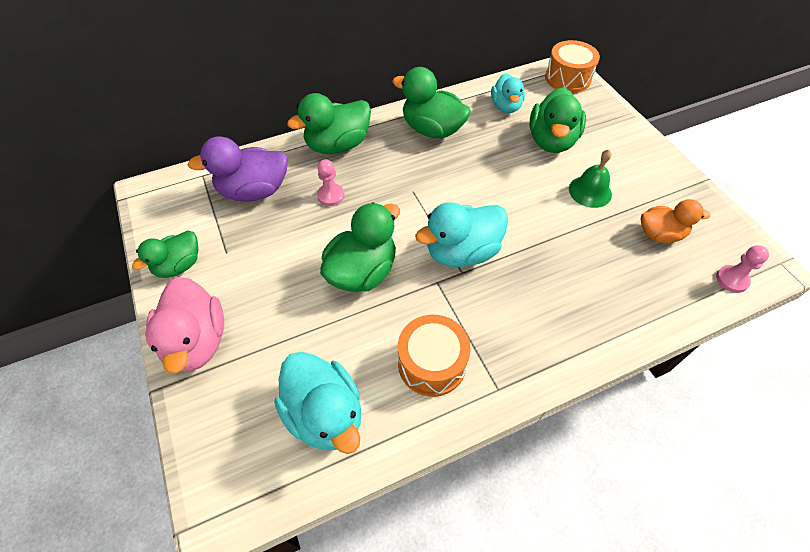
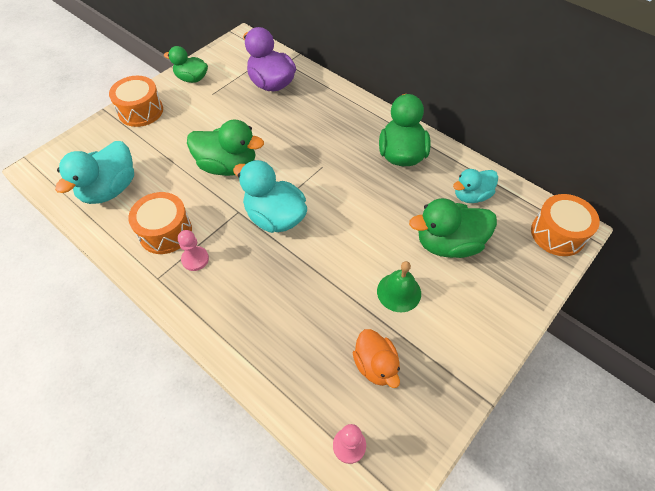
camera: 65 degrees right, 0 degrees up
(196, 341) = (141, 111): pink duck -> orange drum
(331, 195) = (289, 122): pink pawn -> pink pawn (195, 259)
(338, 145) = (343, 106): green duck -> none

